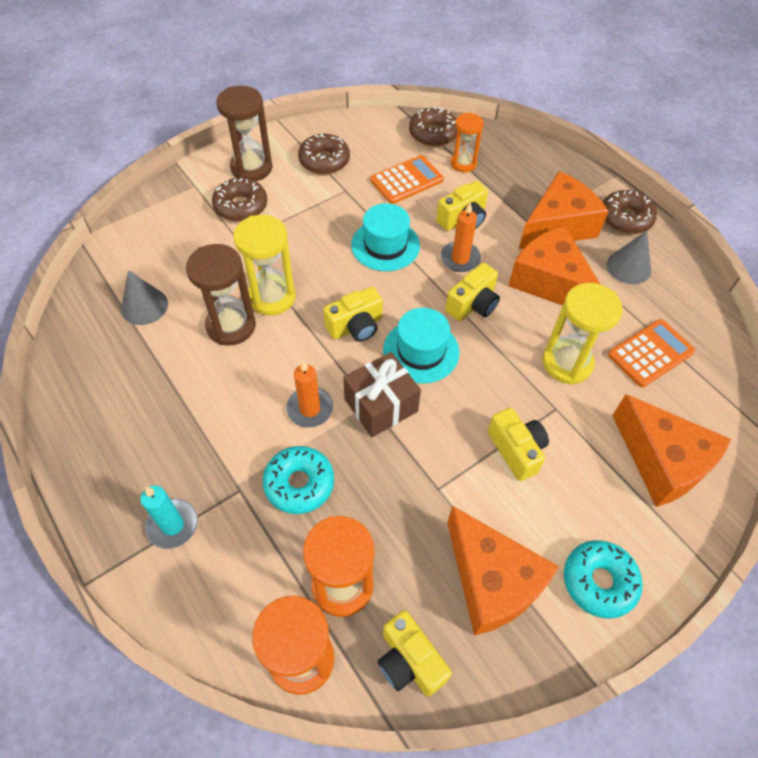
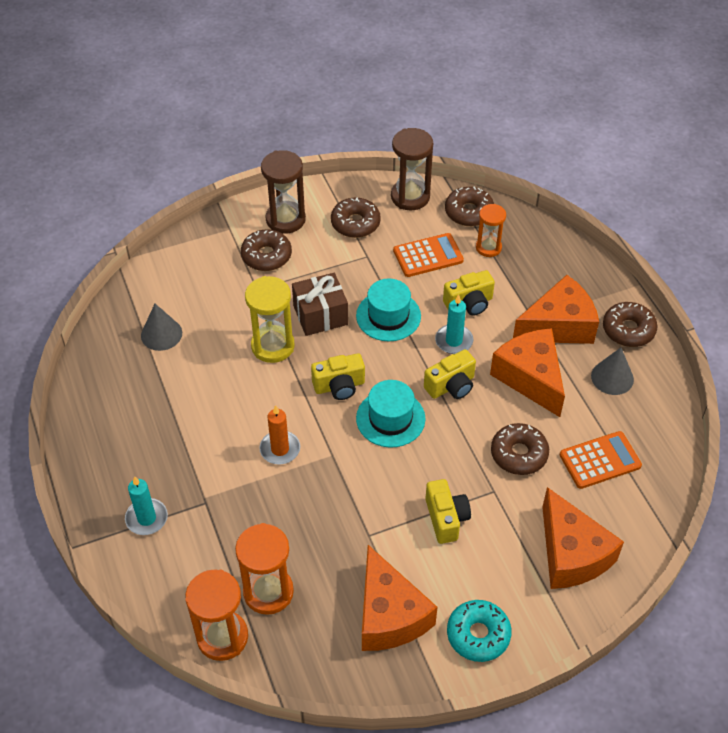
camera: 15 degrees right, 5 degrees down
(231, 326) = (231, 365): brown hourglass -> brown hourglass (410, 197)
(299, 484) = (255, 508): turquoise donut -> none
(381, 405) = (341, 458): brown gift -> brown gift (320, 315)
(409, 661) = (305, 657): yellow camera -> none
(460, 258) = (454, 341): orange candle -> turquoise candle
(567, 363) = (519, 454): yellow hourglass -> brown donut

